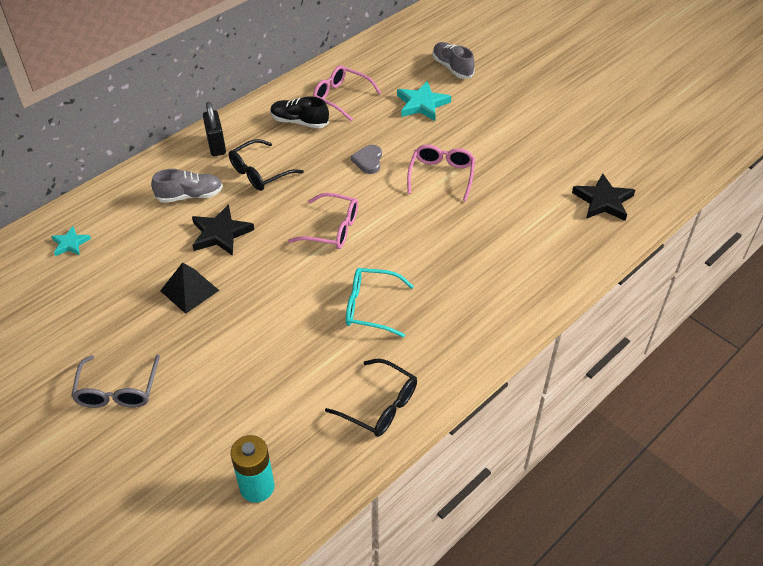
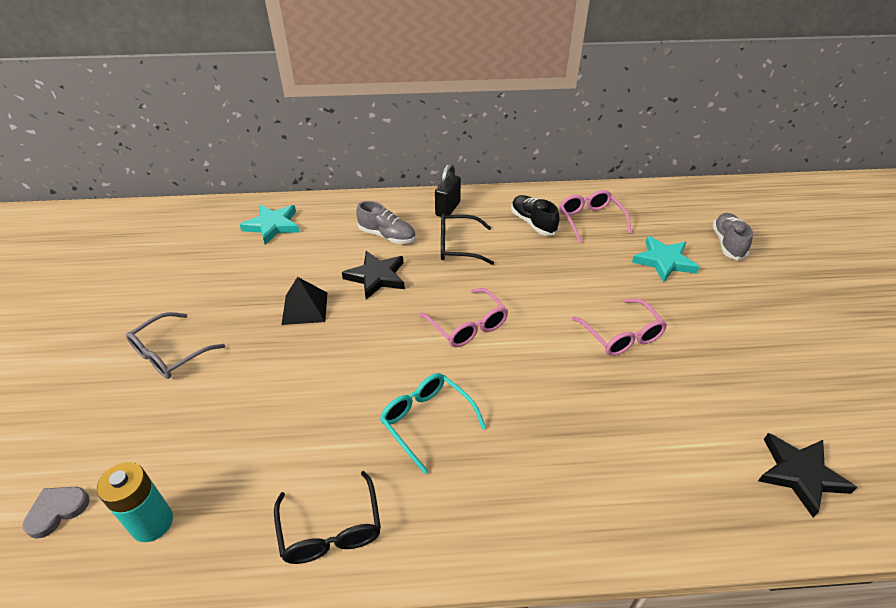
camera: 40 degrees right, 5 degrees down
(70, 243) = (272, 226): turquoise star -> turquoise star, size x1.68
(368, 161) = (561, 285): grey heart -> grey heart (57, 511)
(441, 175) = (622, 336): pink glasses -> pink glasses turned 105 degrees clockwise

